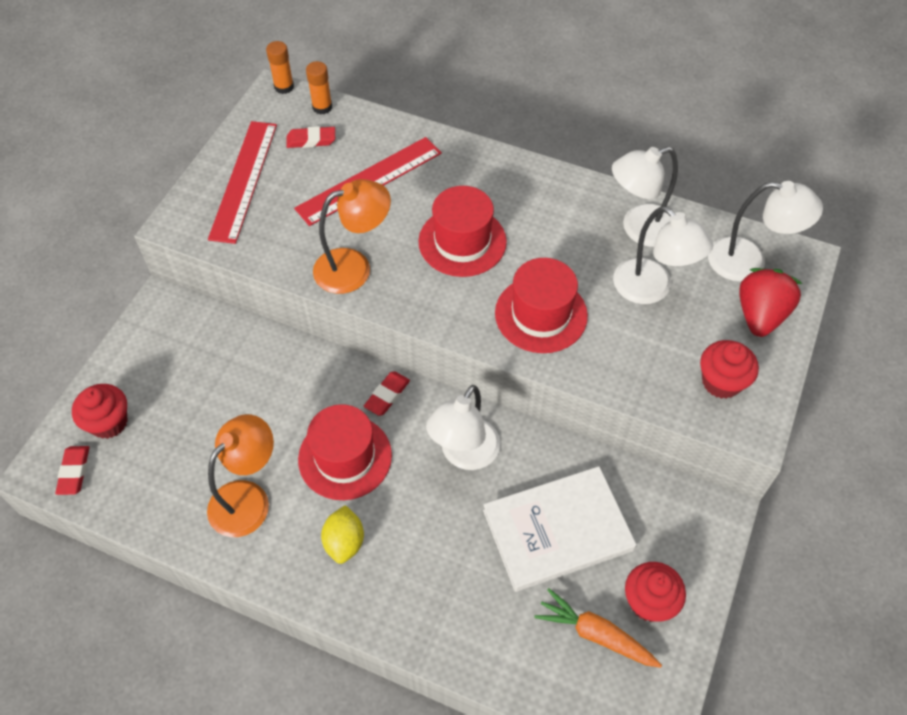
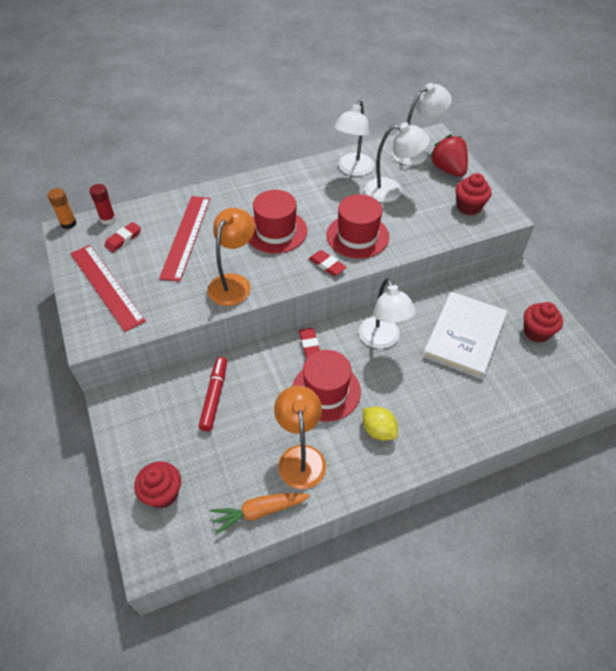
camera: 45 degrees left, 5 degrees down
(74, 472) = (175, 540): red eraser -> red eraser (327, 265)
(244, 371) = (214, 397): none -> red marker
(322, 107) = (108, 219): orange glue stick -> red glue stick
(596, 634) = (535, 365): orange carrot -> orange carrot (259, 511)

